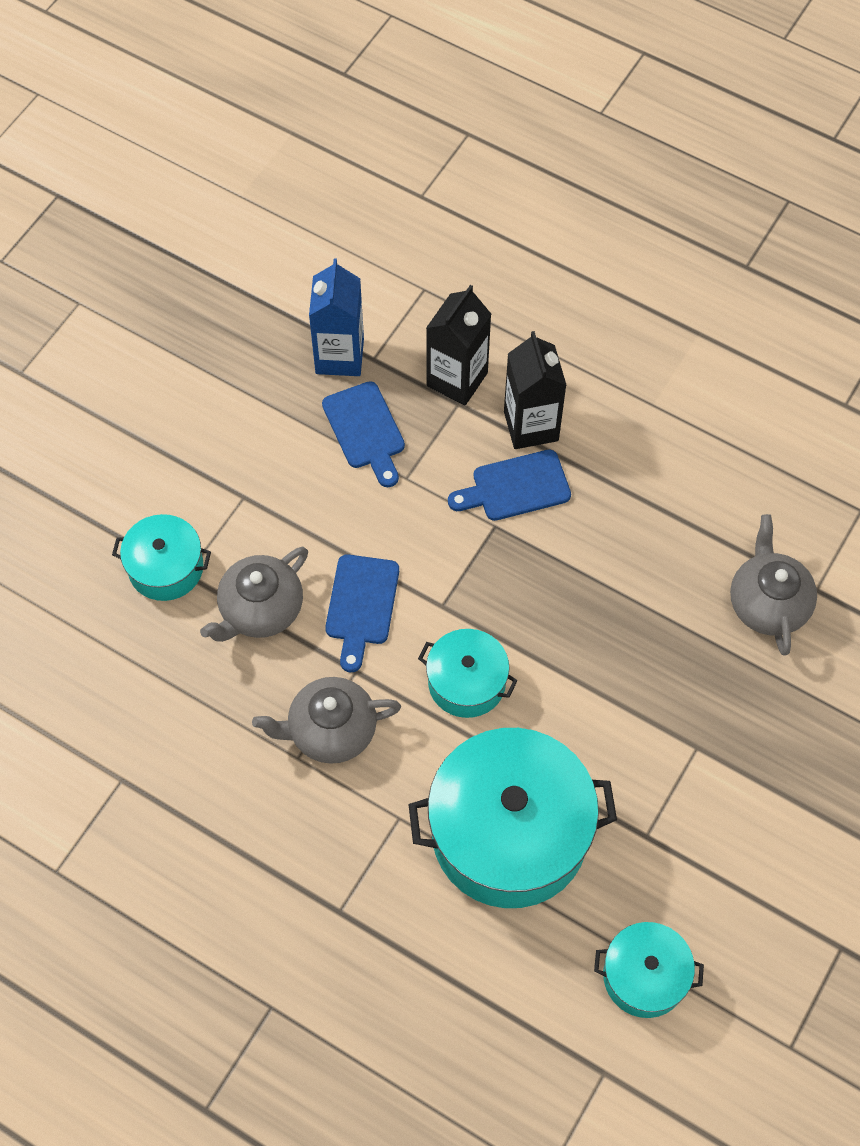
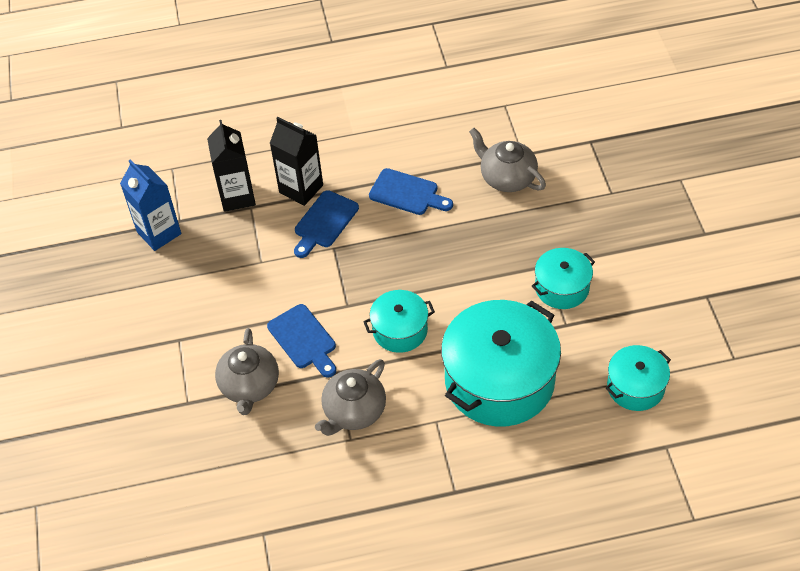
camera: 40 degrees left, 10 degrees down
(166, 568) = (171, 409): turquoise pot -> turquoise pot (562, 288)
(365, 430) = (213, 256): blue cutting board -> blue cutting board (407, 193)

